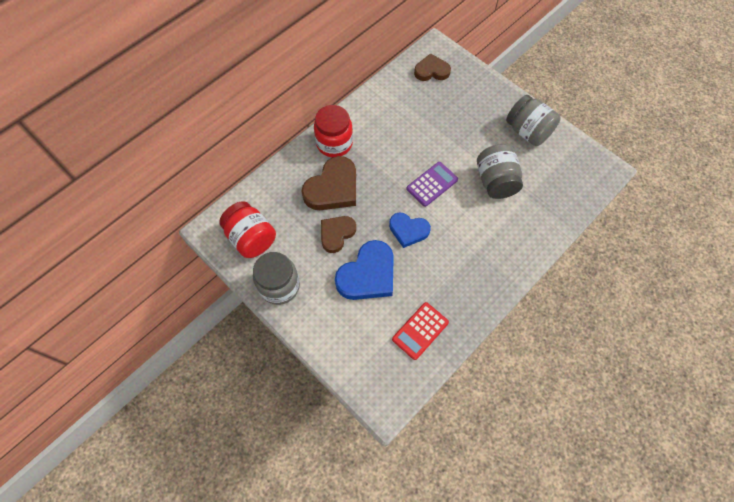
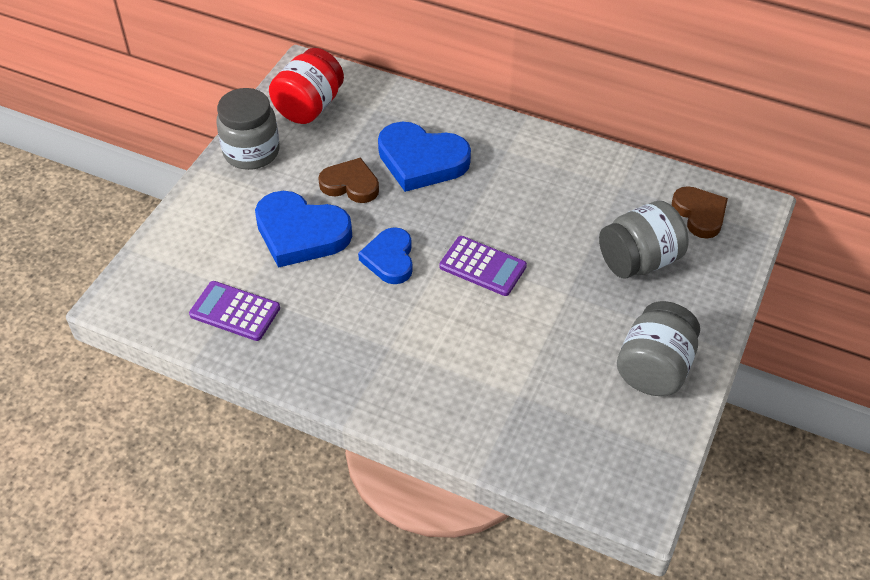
camera: 70 degrees right, 15 degrees down
(333, 188) = (421, 161): brown heart -> blue heart
(334, 143) = (496, 142): red jar -> none
(420, 331) = (235, 311): red calculator -> purple calculator
(495, 181) = (528, 345): grey jar -> grey jar (639, 260)

